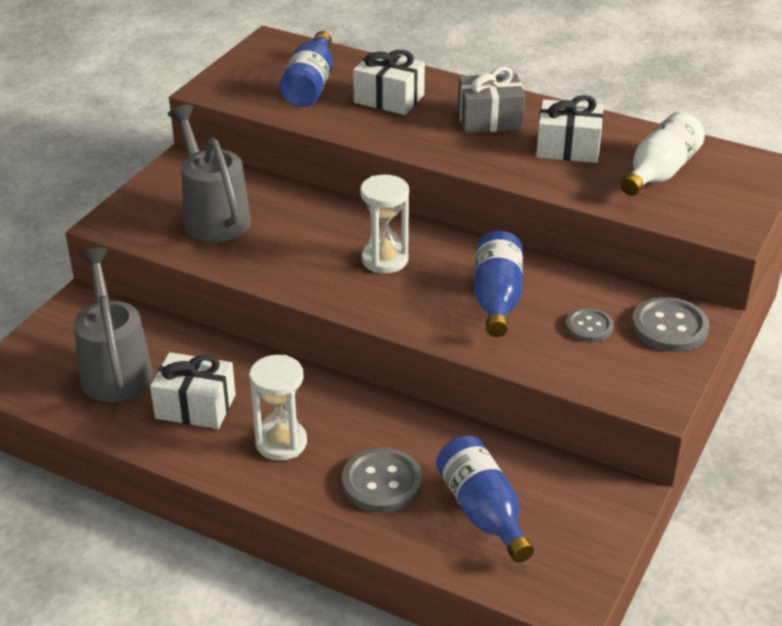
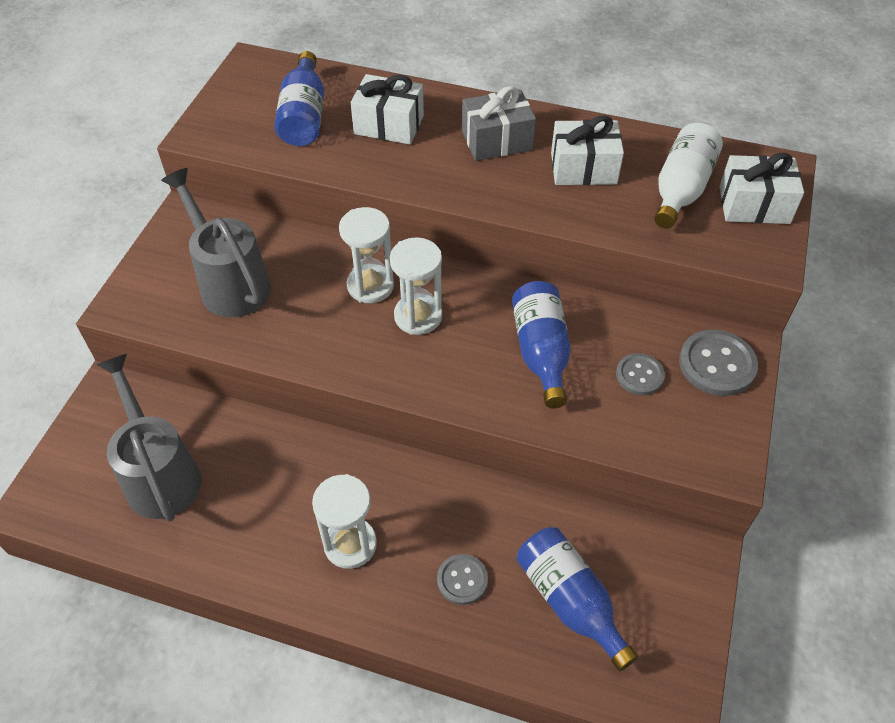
camera: 10 degrees left, 15 degrees up
(195, 406) = (253, 510): white gift -> white gift (754, 205)
(345, 232) = (370, 286): none -> white hourglass
(382, 483) = (462, 580): grey button -> grey button, size x0.62

